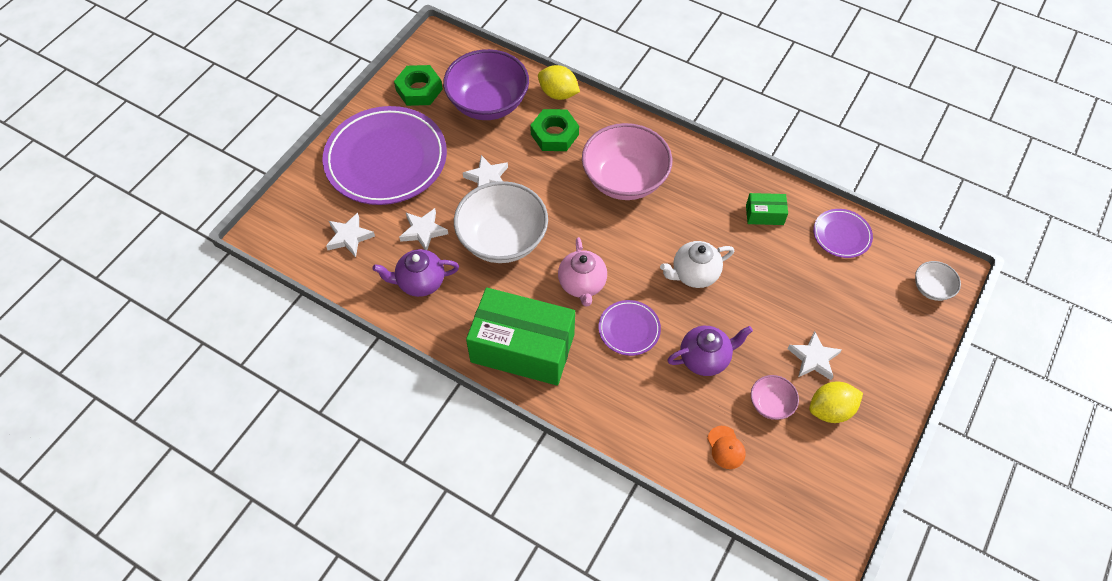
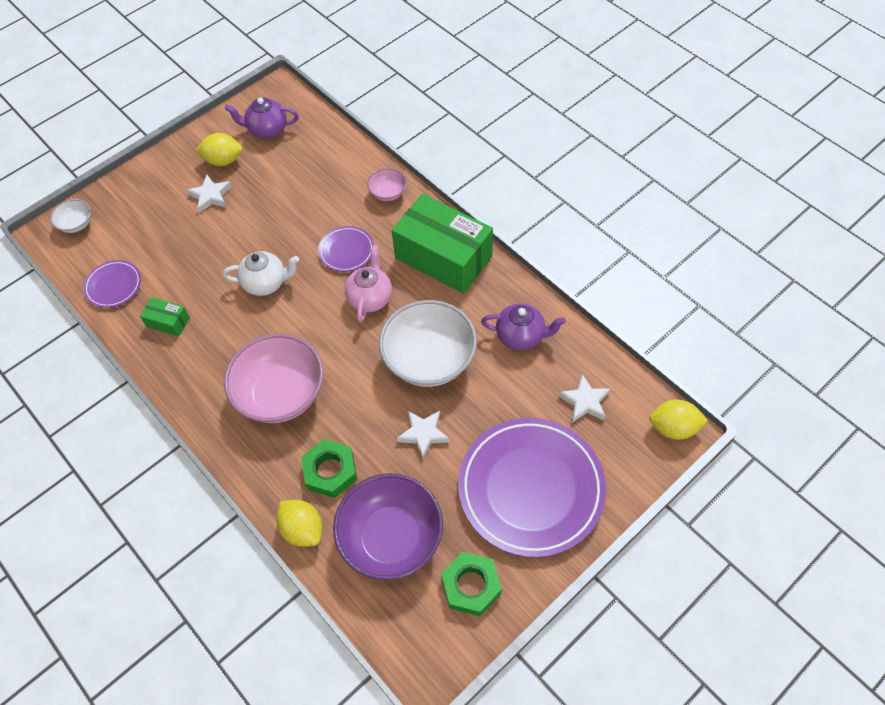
camera: 160 degrees left, 0 degrees up
(267, 233) = (673, 428): none -> yellow lemon
(423, 231) = (507, 389): white star -> none
(705, 358) = (296, 215): purple teapot -> purple teapot (267, 130)
(726, 447) = (315, 154): orange cap -> none
(770, 404) = (265, 174): pink bowl -> pink bowl (388, 193)

